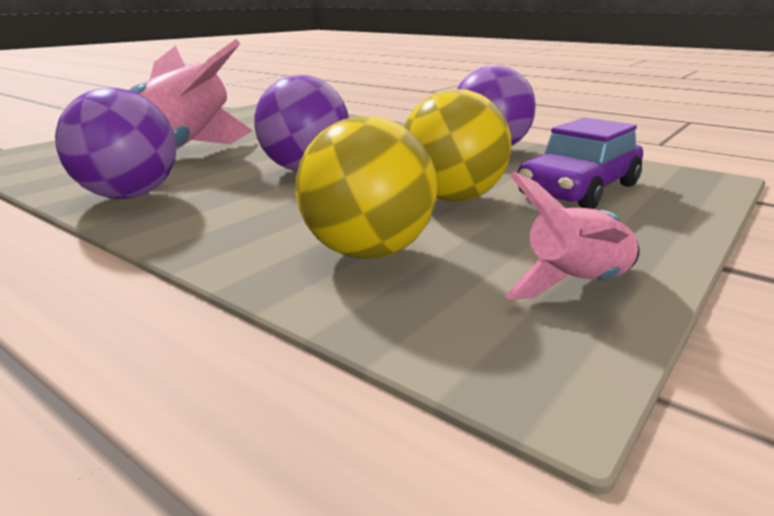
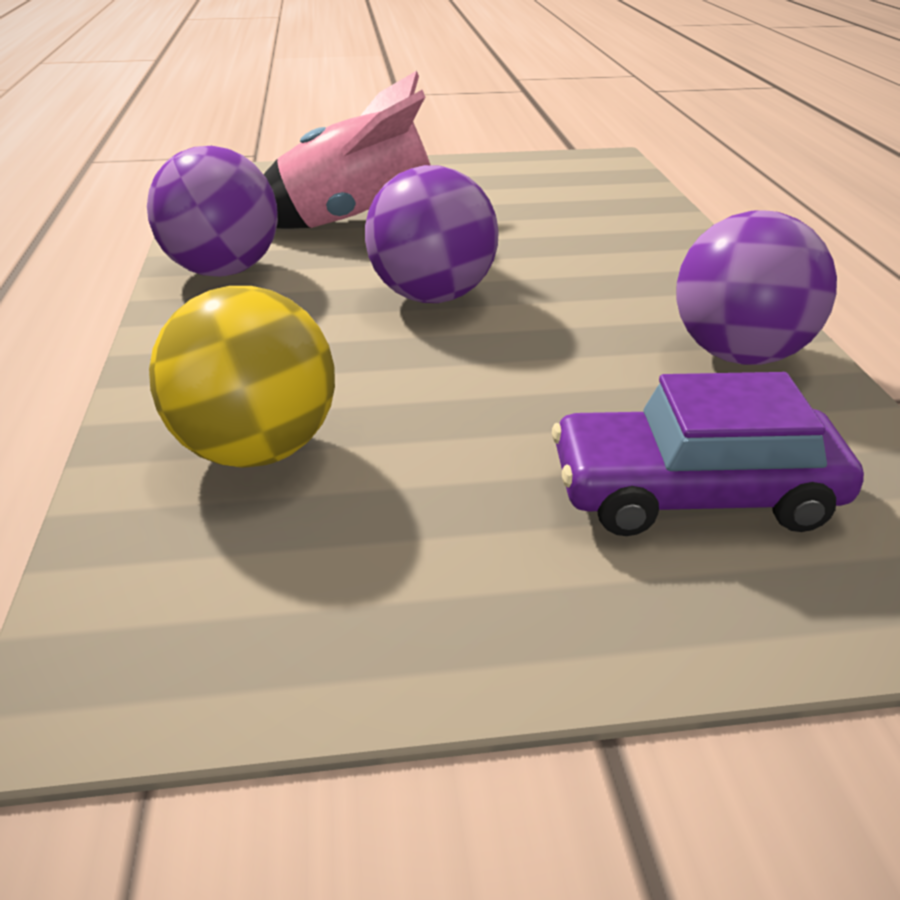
camera: 45 degrees right, 10 degrees up
(452, 198) = (491, 421): yellow ball -> none
(577, 285) = (338, 623): pink rocket -> none

